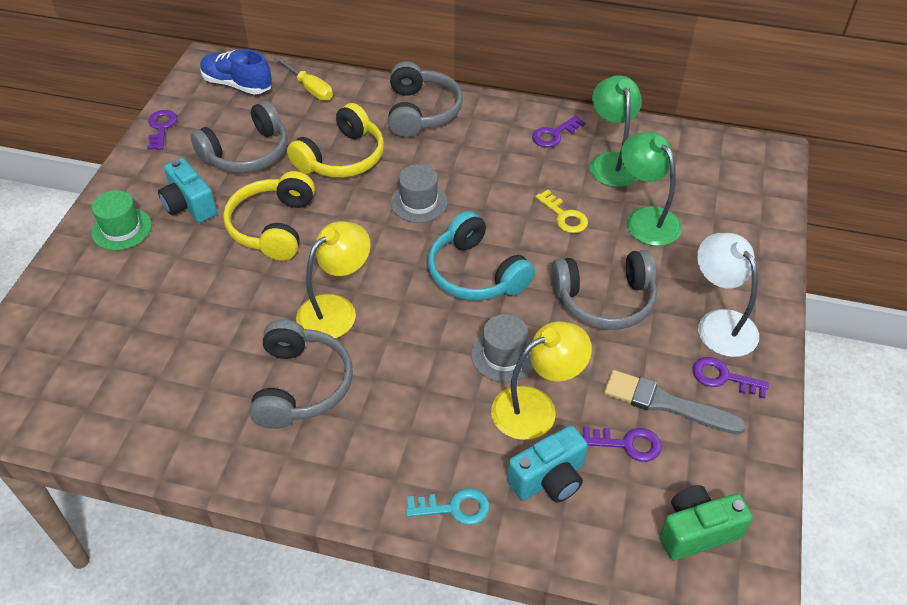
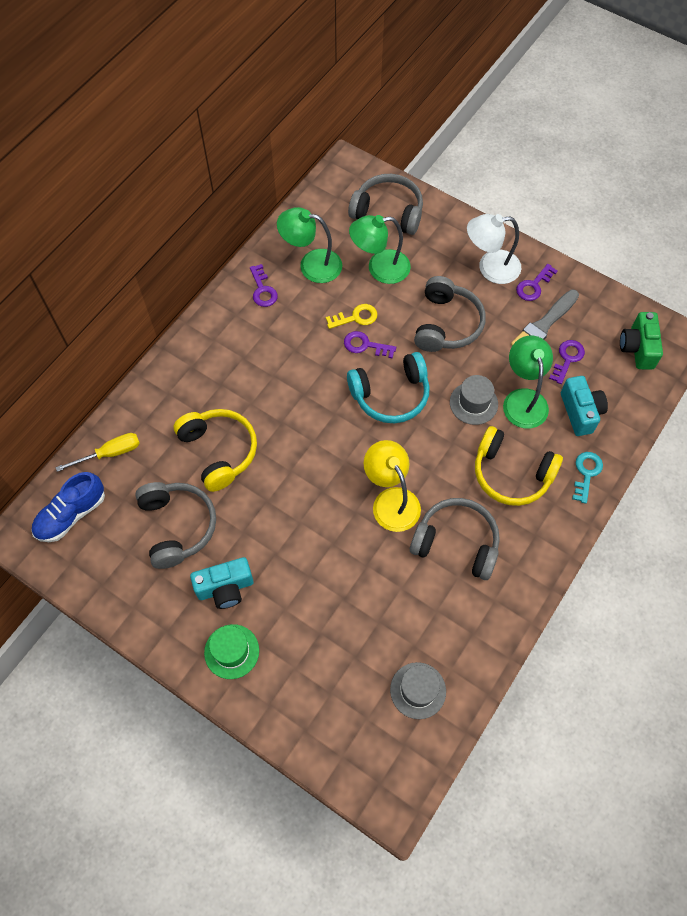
camera: 70 degrees left, 15 degrees up
(161, 128) = (103, 595): purple key -> purple key (365, 345)
(273, 227) = (281, 525): yellow headphones -> yellow headphones (511, 473)
(419, 202) = (299, 409): grey hat -> grey hat (418, 690)
(421, 111) = (188, 374): grey headphones -> grey headphones (388, 212)
(536, 407) = (523, 399): yellow lamp -> green lamp

